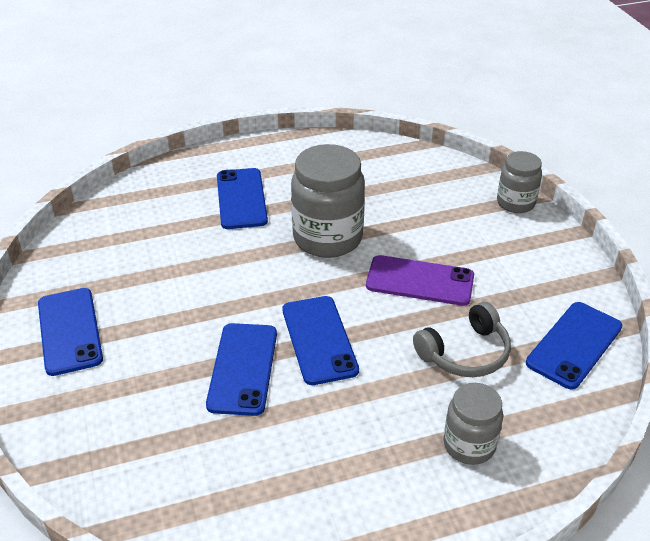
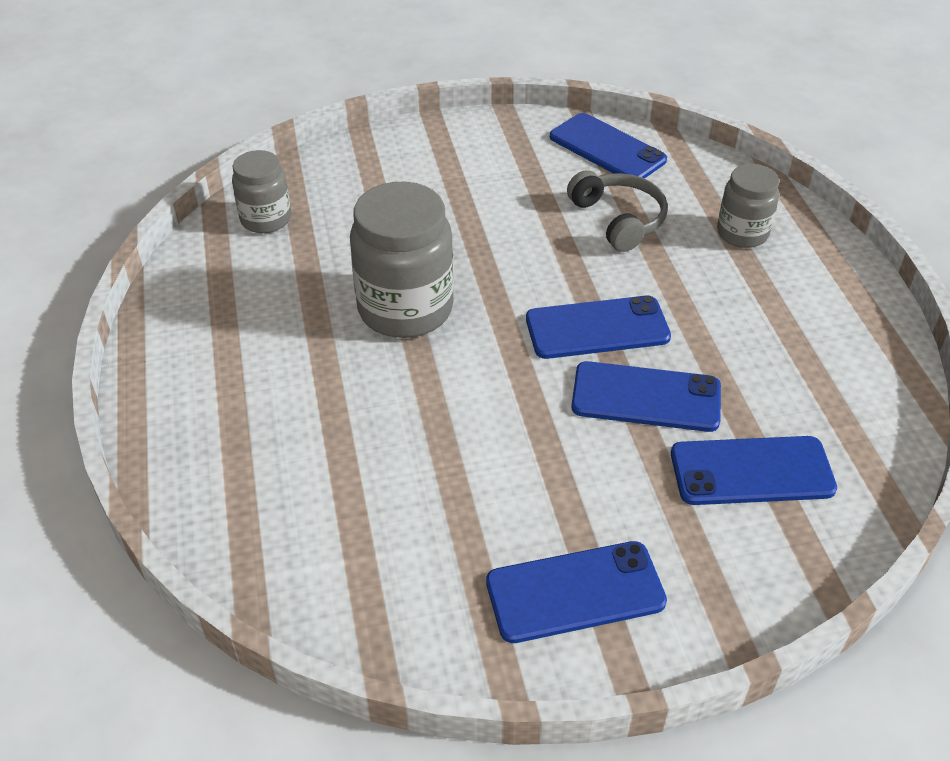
camera: 85 degrees left, 5 degrees up
(241, 199) = (291, 395): blue phone -> blue phone (751, 471)
(420, 281) = (500, 238): purple phone -> none
(515, 203) = (368, 147): grey jar -> grey jar (266, 219)

